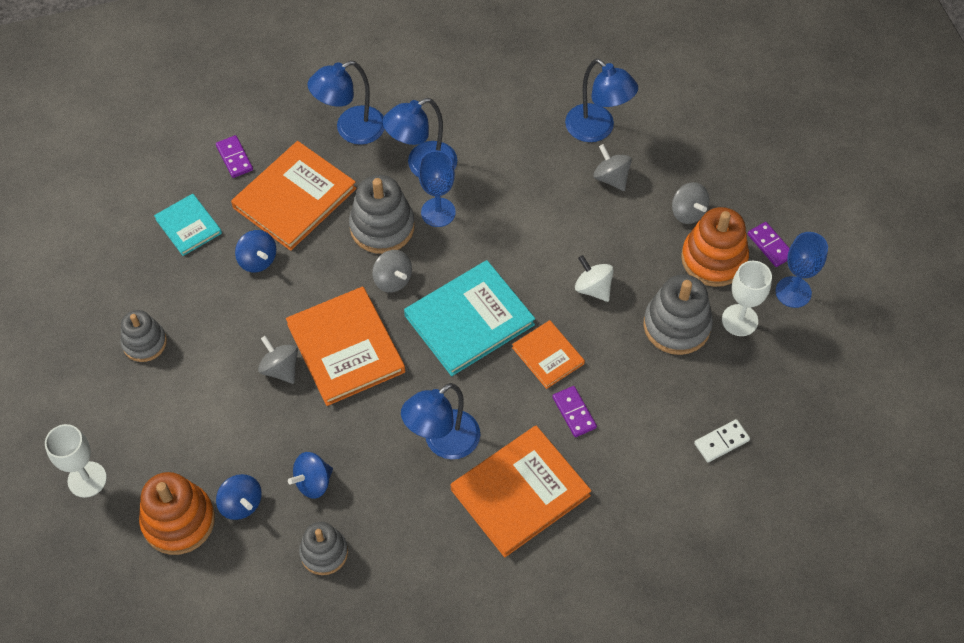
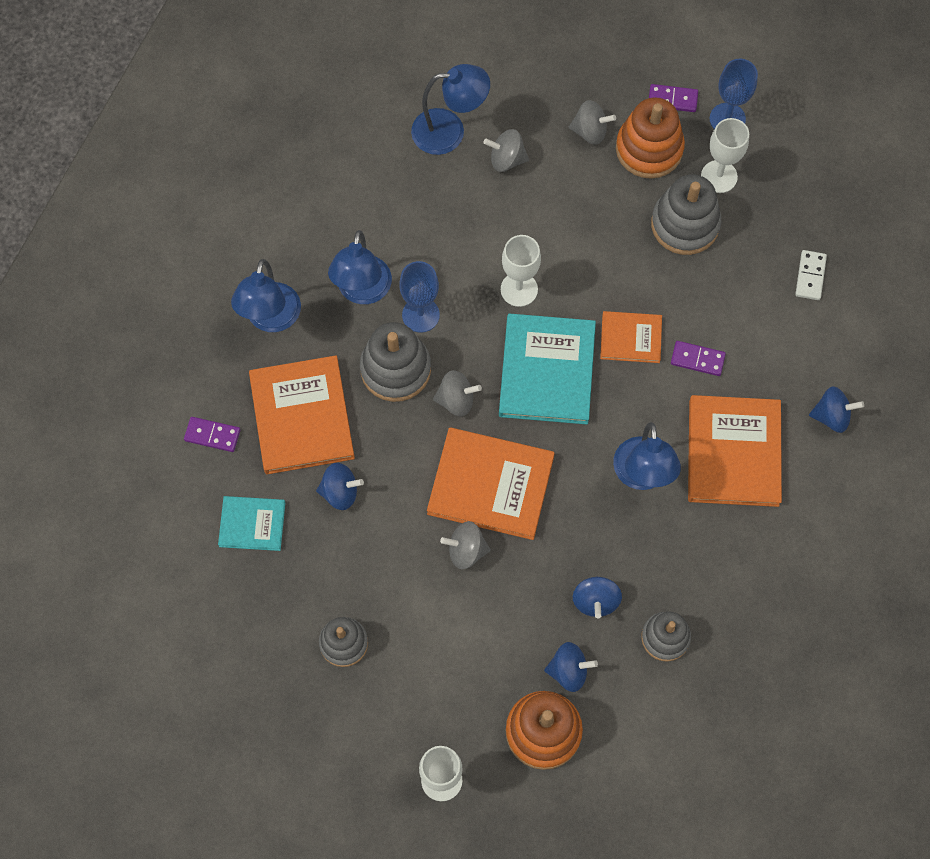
camera: 50 degrees left, 10 degrees up
(517, 257) = (519, 289): none -> white goblet
(593, 288) = (598, 256): white spinning top -> none
(617, 542) = (831, 416): none -> blue spinning top

